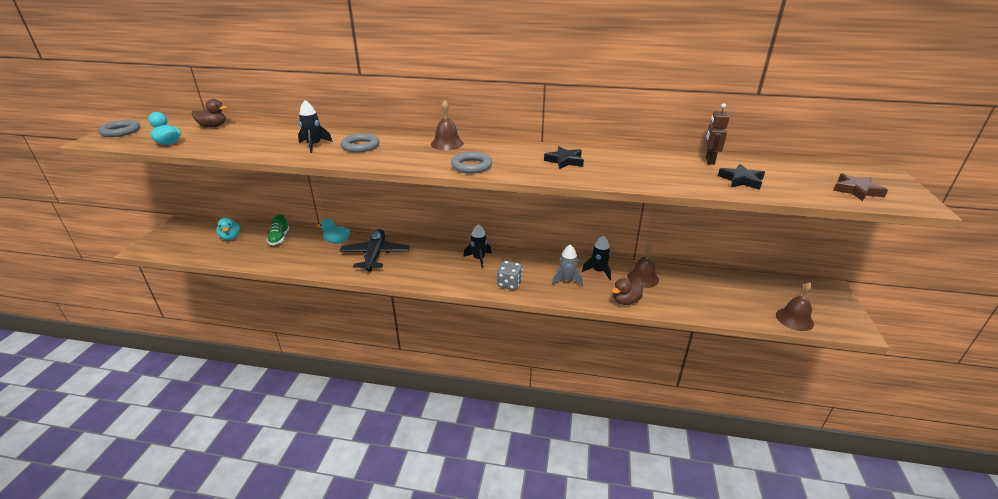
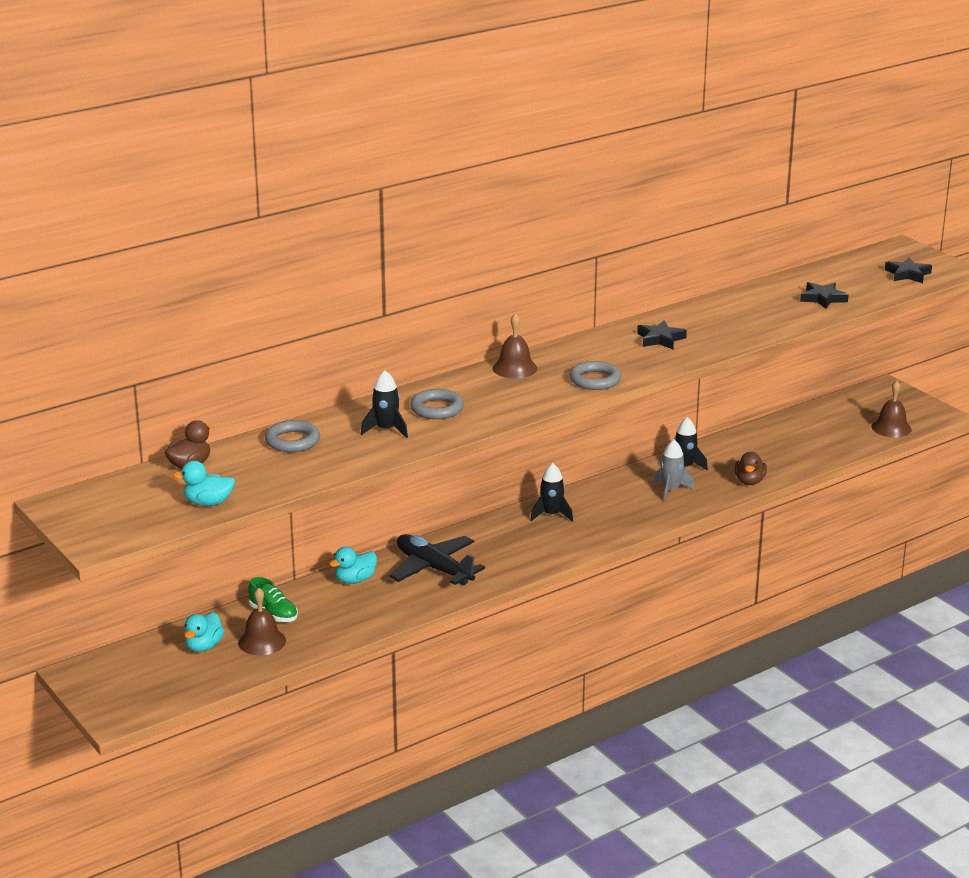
camera: 45 degrees left, 5 degrees down
(121, 131) = (90, 523): grey ring -> grey ring (292, 441)
(230, 237) = (204, 646): turquoise duck -> turquoise duck turned 90 degrees clockwise
(509, 284) = (626, 521): grey dice -> none
(643, 278) = (731, 453): brown bell -> brown bell (262, 641)
(709, 161) = (770, 288): brown robot -> none
(856, 190) = (907, 274): brown star -> black star

